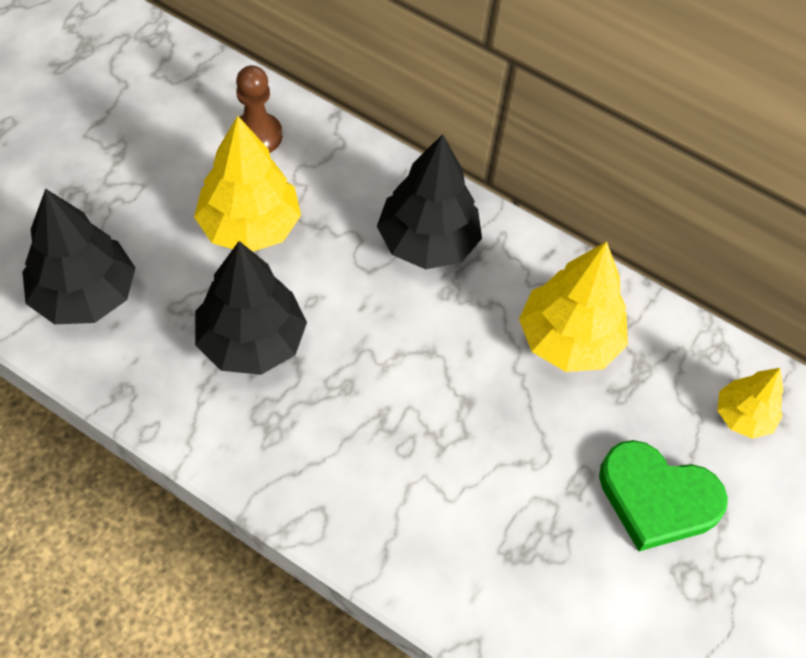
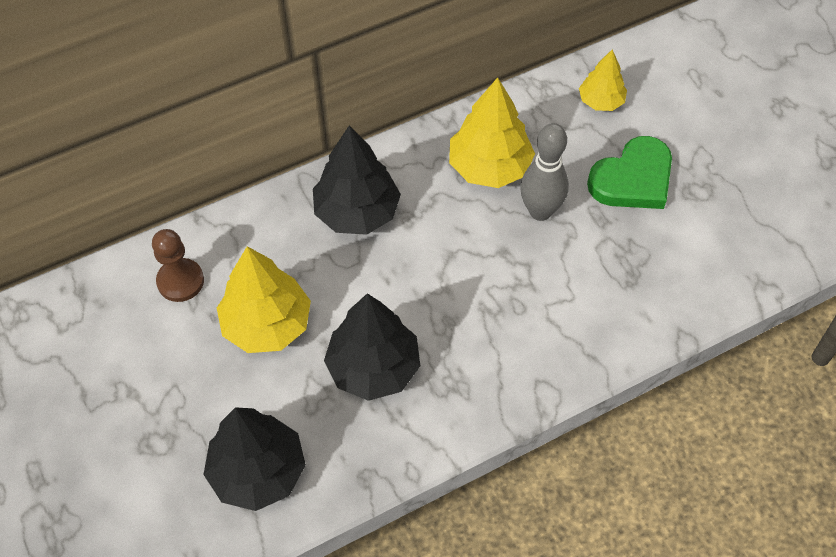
camera: 55 degrees left, 0 degrees up
(544, 416) = (540, 211): none -> grey bowling pin

